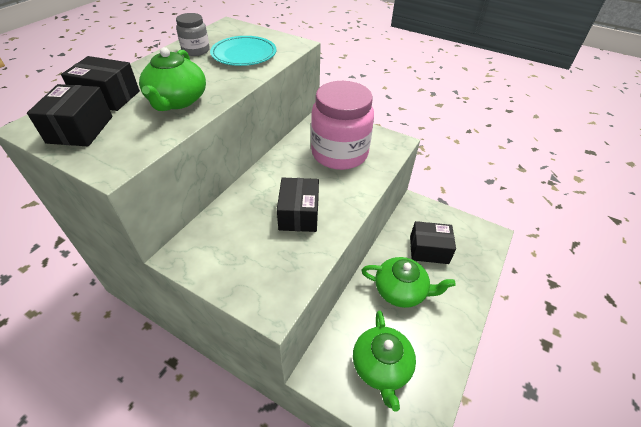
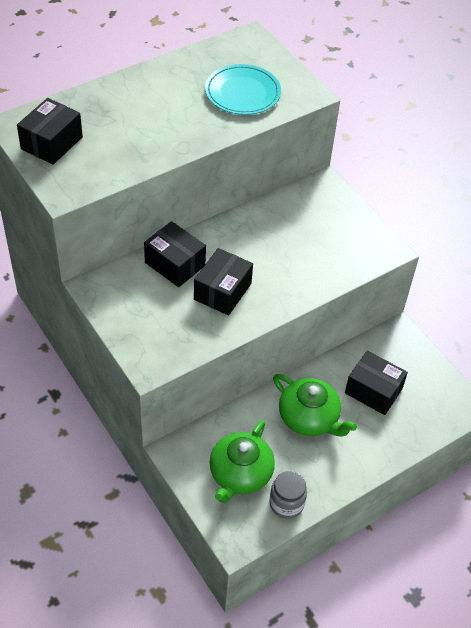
camera: 25 degrees right, 5 degrees up
(108, 97) = (86, 111): black box -> black box (175, 264)
(177, 101) = (146, 137): green teapot -> none
(196, 50) = (195, 71): grey jar -> grey jar (286, 504)
(339, 153) = (309, 239): pink jar -> none

